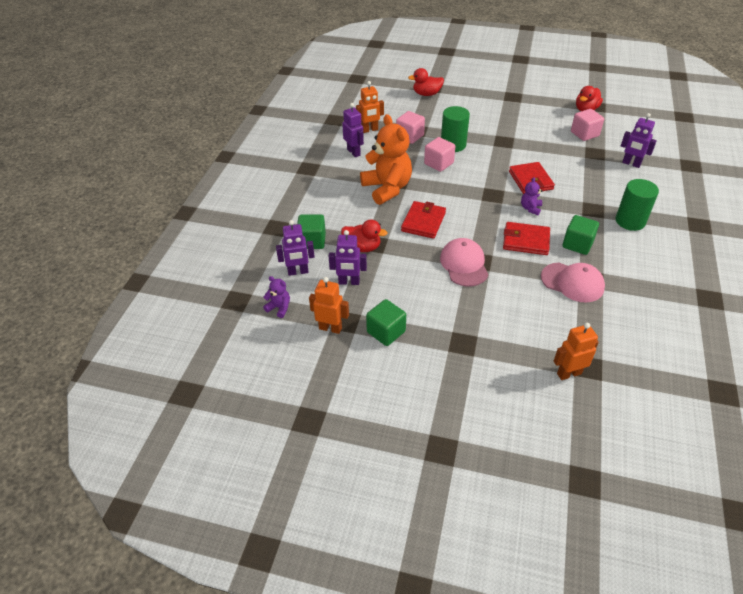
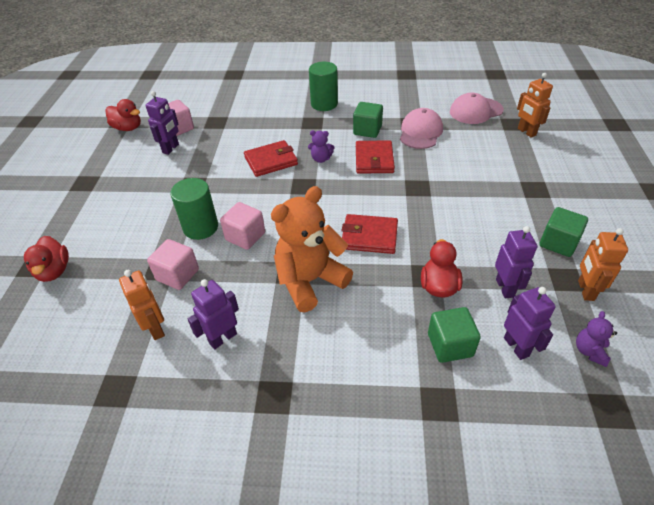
camera: 100 degrees left, 0 degrees up
(464, 264) = (428, 197): pink cap -> pink cap (475, 111)
(631, 164) = (234, 102): purple robot -> purple robot (171, 149)

